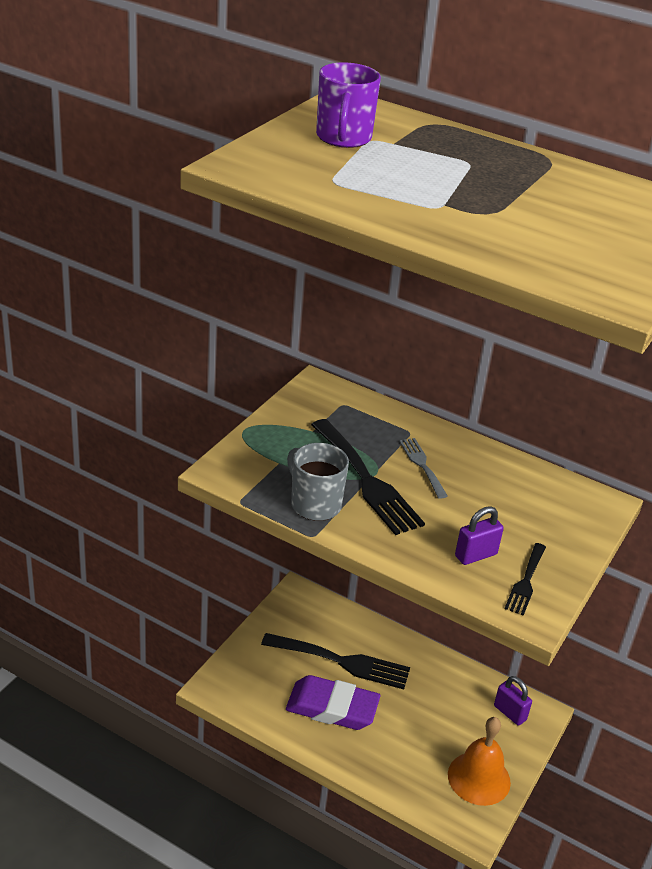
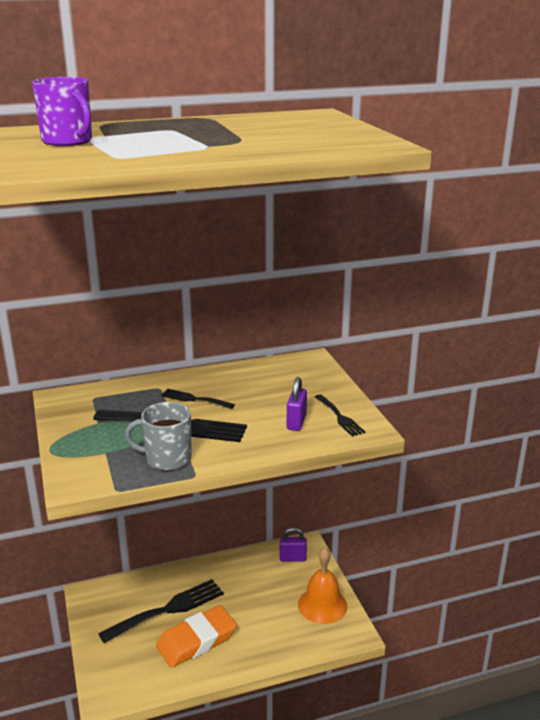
camera: 45 degrees left, 10 degrees down
(332, 707) = (196, 640): purple eraser -> orange eraser
(422, 465) = (194, 399): grey fork -> black fork

